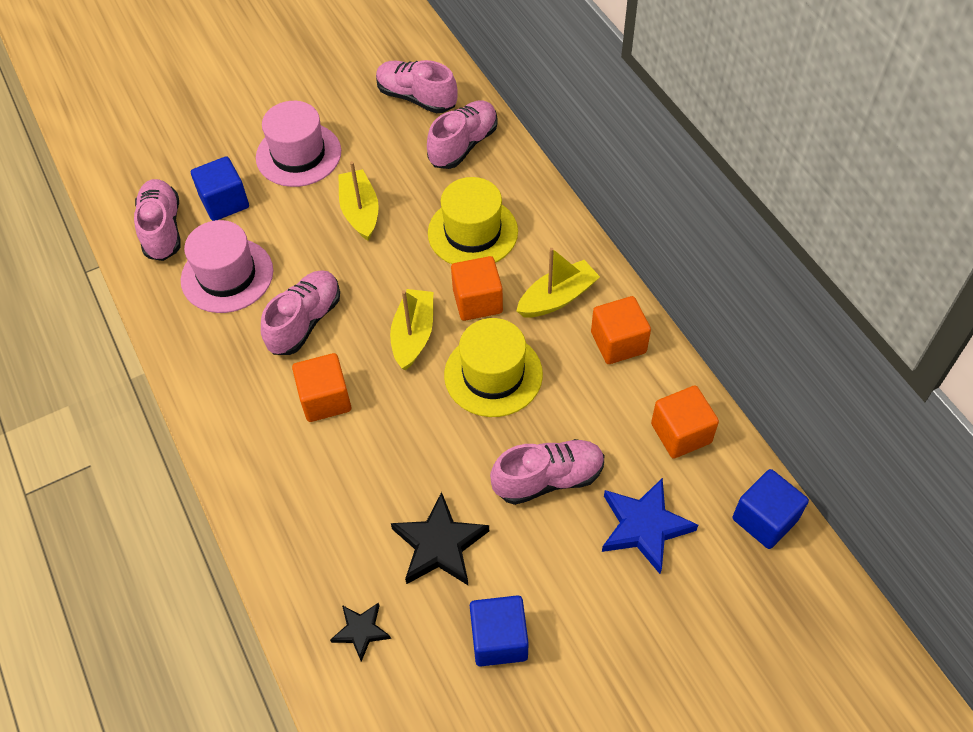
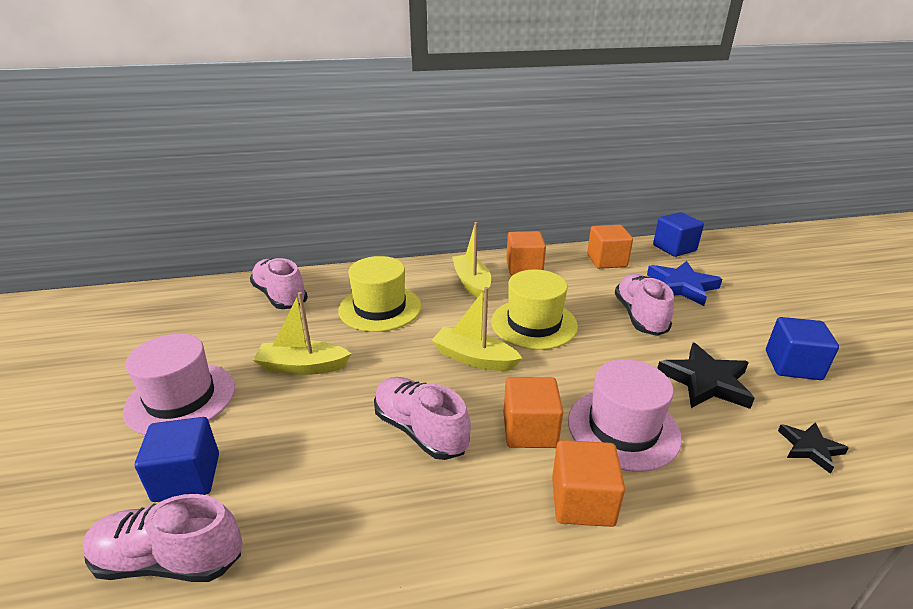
camera: 75 degrees left, 25 degrees down
(227, 275) = (309, 492): pink hat -> pink hat (623, 428)
(416, 98) = (197, 310): pink shoe -> none
(477, 301) = (455, 318): orange cube -> orange cube (582, 501)

